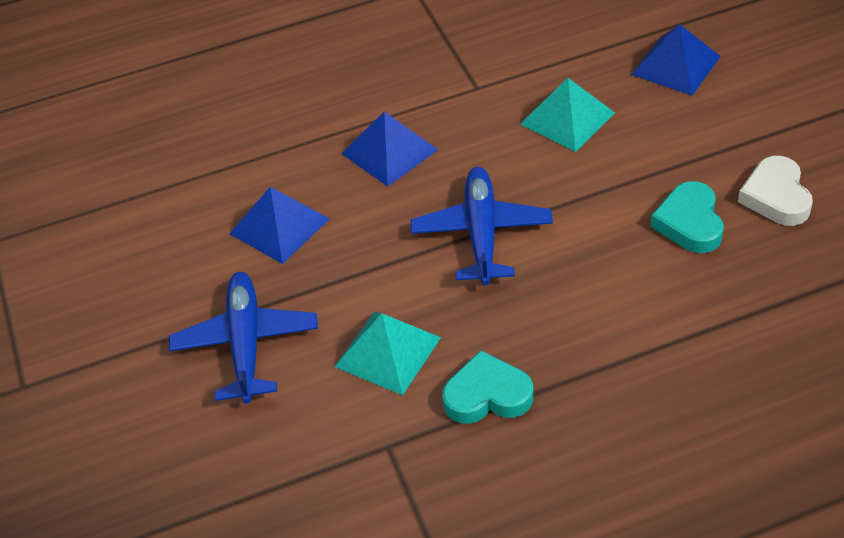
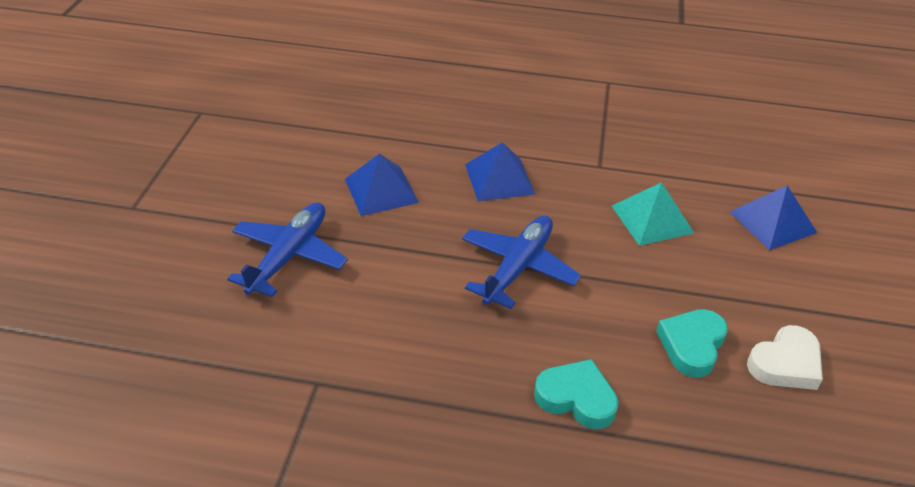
camera: 25 degrees right, 5 degrees down
(388, 352) = (377, 314): turquoise pyramid -> none
(487, 395) = (421, 388): turquoise heart -> turquoise heart (576, 398)
(776, 196) = (785, 363): white heart -> white heart turned 150 degrees counterclockwise

